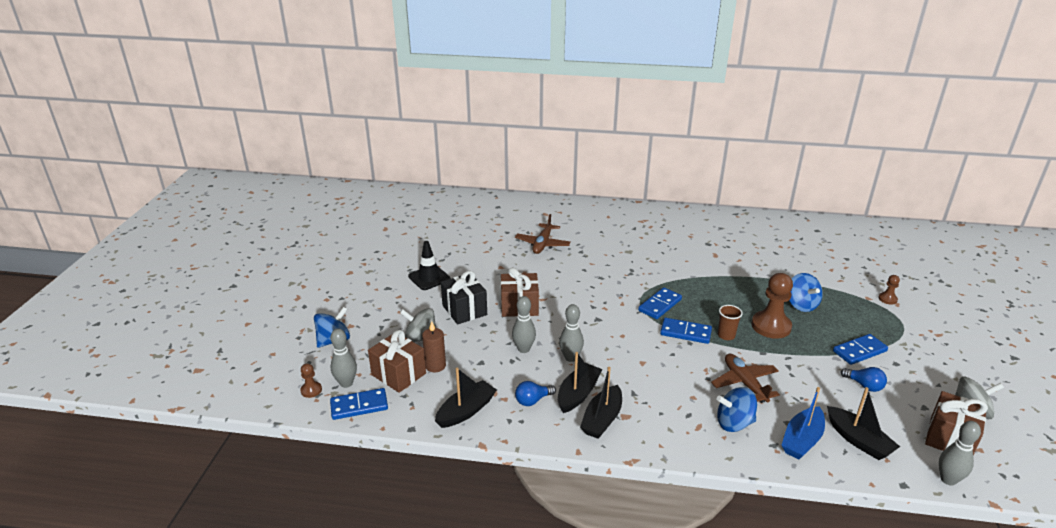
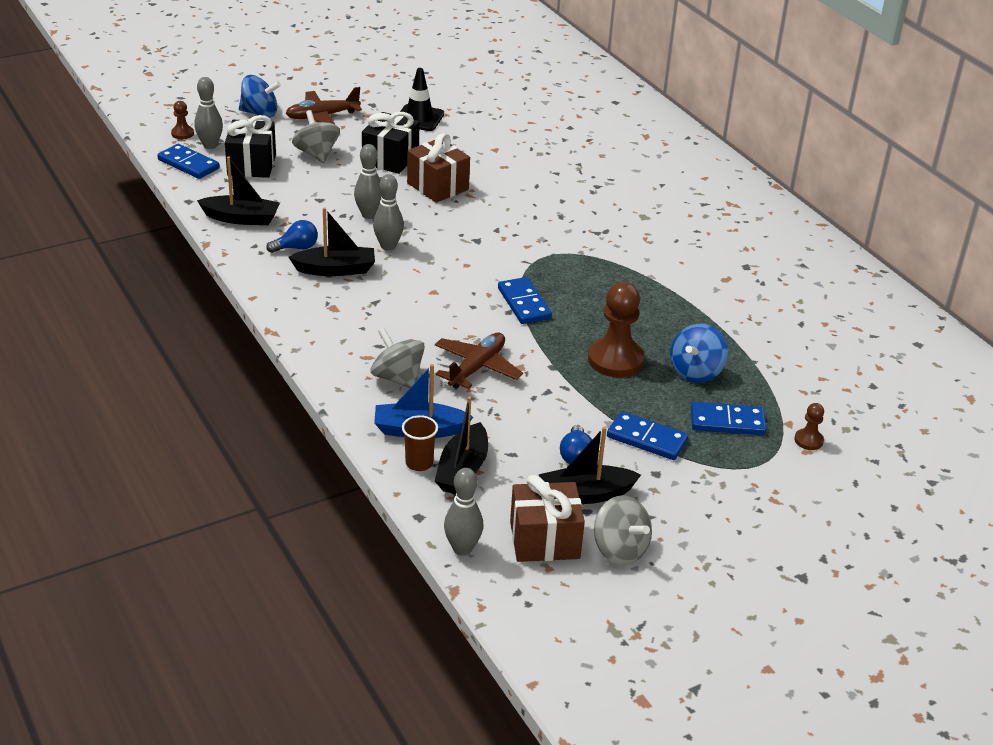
camera: 50 degrees right, 5 degrees up
(398, 374) = (251, 165): brown gift -> black gift
(435, 366) = (285, 178): brown candle -> none
(533, 400) = (296, 248): blue light bulb -> blue light bulb turned 135 degrees clockwise
(542, 244) = (577, 157): brown plane -> brown plane (322, 116)
(602, 419) = (313, 296): black boat -> black boat (585, 494)
(659, 305) = (557, 271): blue domino -> blue domino (727, 422)
(726, 335) = (554, 332): brown cup -> brown cup (419, 463)
(734, 423) = (397, 378): blue spinning top -> grey spinning top

